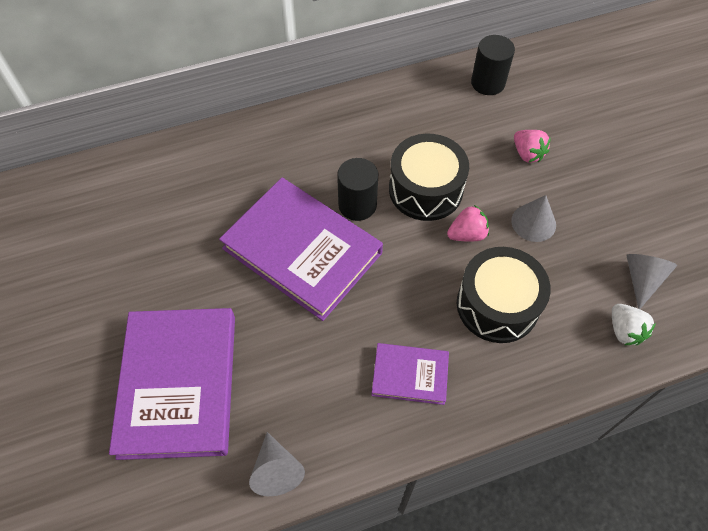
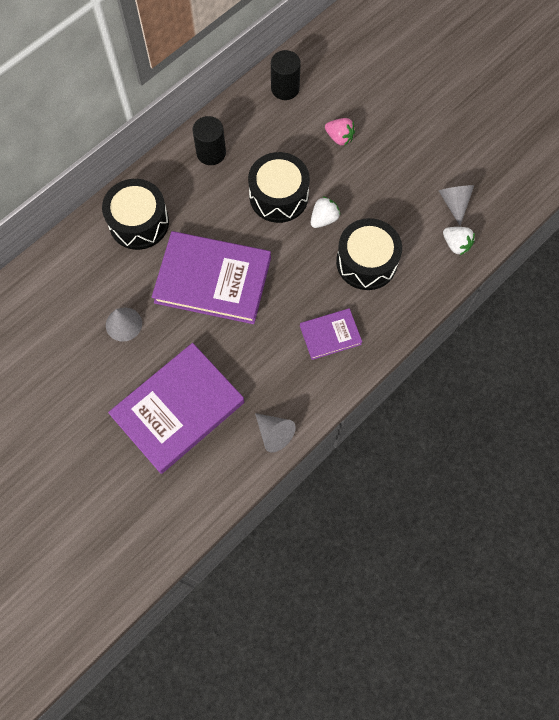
camera: 25 degrees left, 10 degrees up
(179, 384) = (178, 409): purple book -> purple book turned 75 degrees clockwise
(255, 158) = (139, 222): none -> black drum
(357, 205) = (235, 229): black cylinder -> black cylinder (211, 153)
(467, 234) = (324, 219): pink strawberry -> white strawberry
(533, 222) = (366, 191): grey cone -> grey cone (123, 324)

